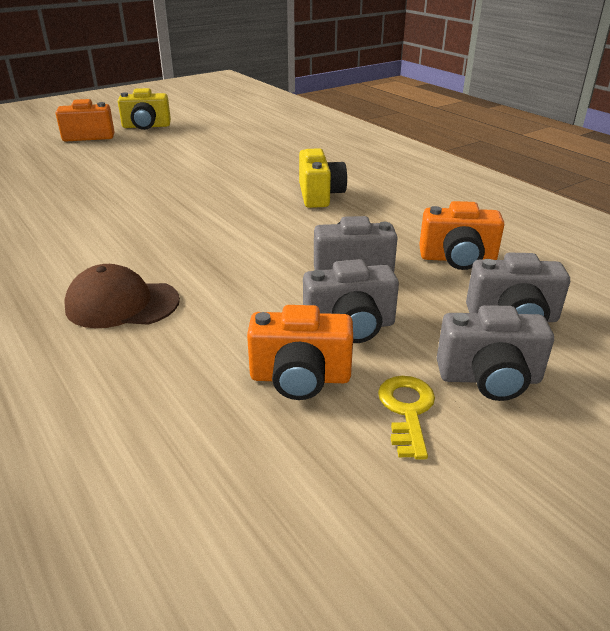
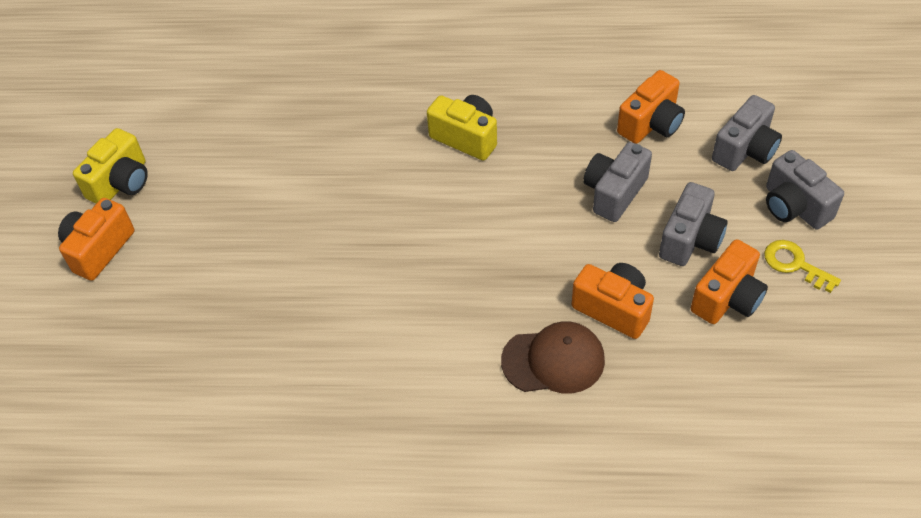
camera: 50 degrees left, 20 degrees up
(122, 304) = (553, 360): brown cap -> brown cap turned 135 degrees counterclockwise
(213, 314) = (613, 309): none -> orange camera
(489, 378) = (794, 206): grey camera -> grey camera turned 105 degrees clockwise

